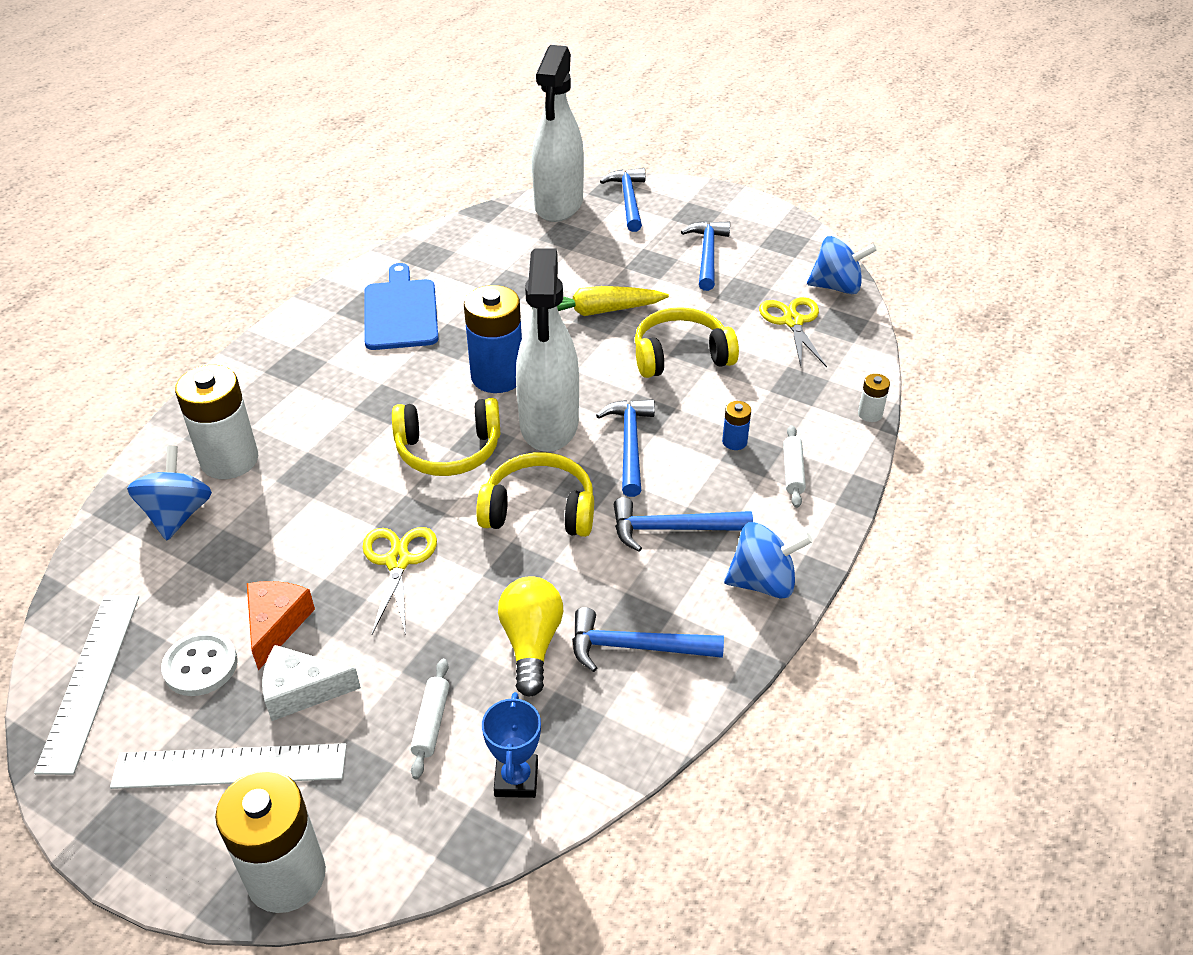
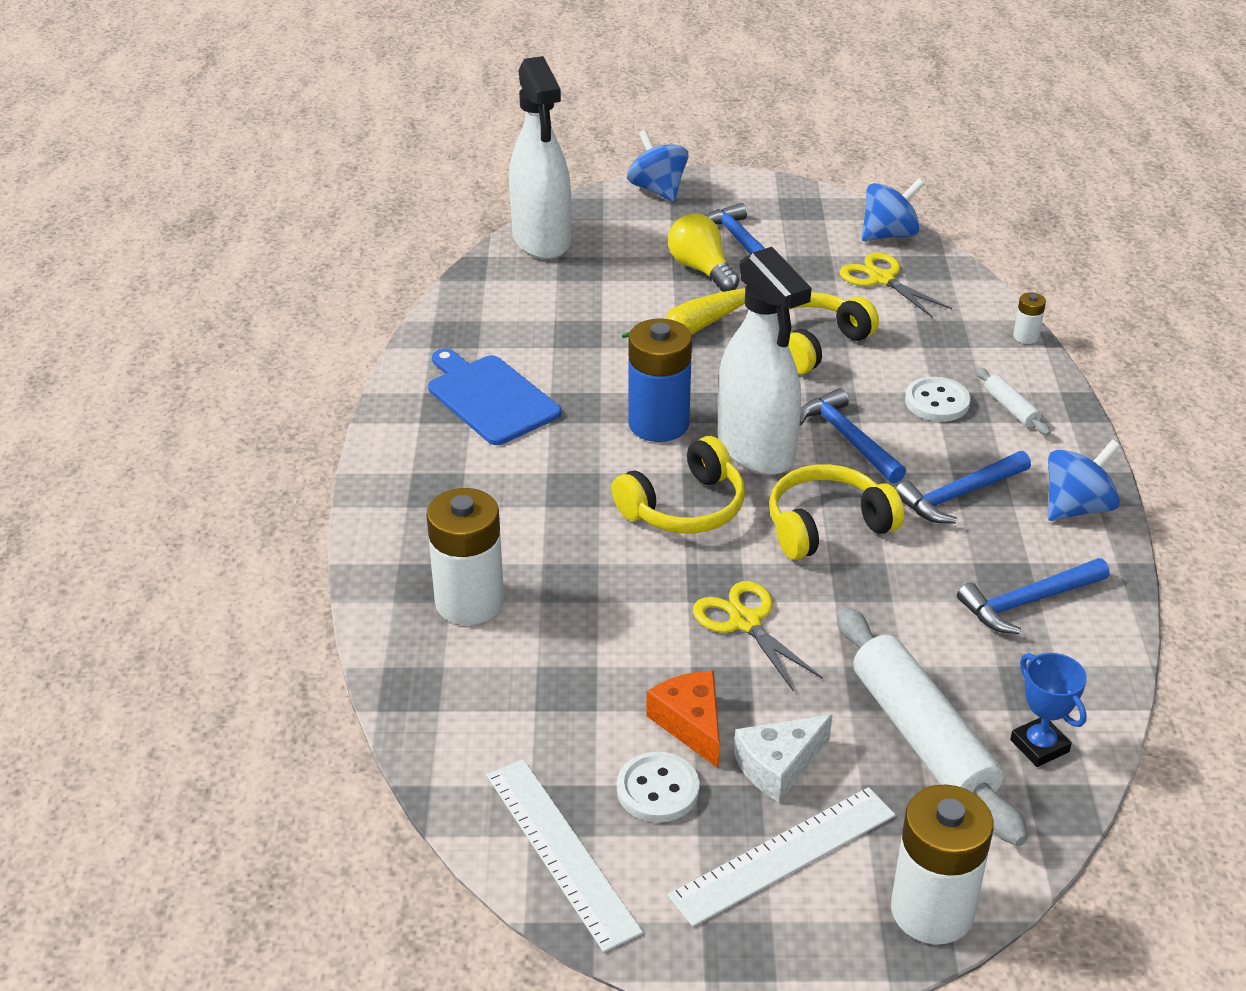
camera: 30 degrees left, 5 degrees down
(178, 514) = (474, 673): blue spinning top -> blue spinning top (657, 190)
(431, 722) = (922, 737): white rolling pin -> white rolling pin, size x2.27
(531, 643) = (939, 637): yellow light bulb -> yellow light bulb (701, 269)
(628, 200) = (608, 213): blue hammer -> none
(734, 442) = (937, 402): blue battery -> white button

